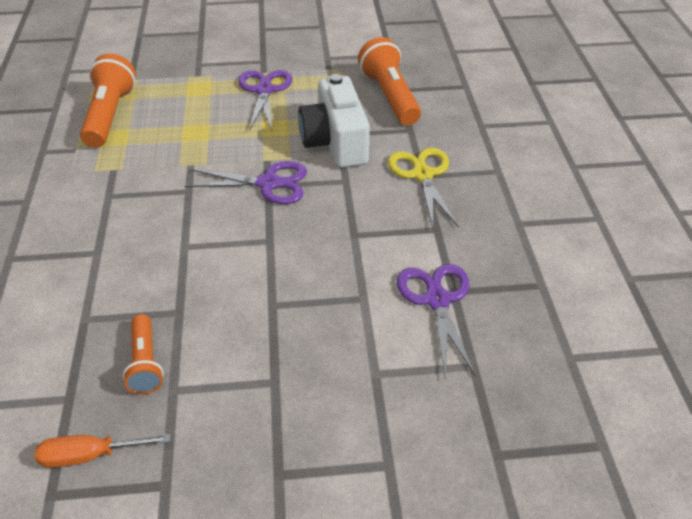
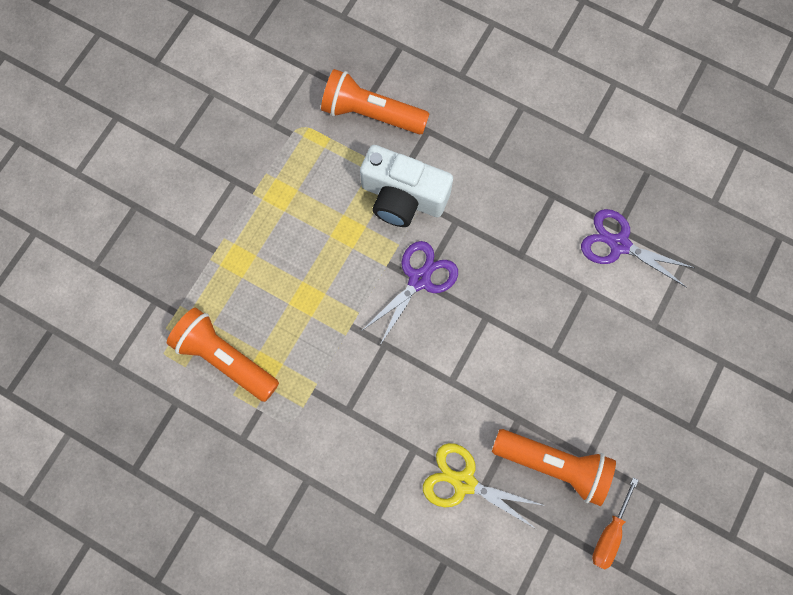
camera: 55 degrees left, 30 degrees up
(145, 363) = (553, 464): orange flashlight -> orange flashlight, size x1.69
(264, 90) = (285, 207): purple scissors -> none
(422, 175) = (489, 162): yellow scissors -> yellow scissors (464, 482)

